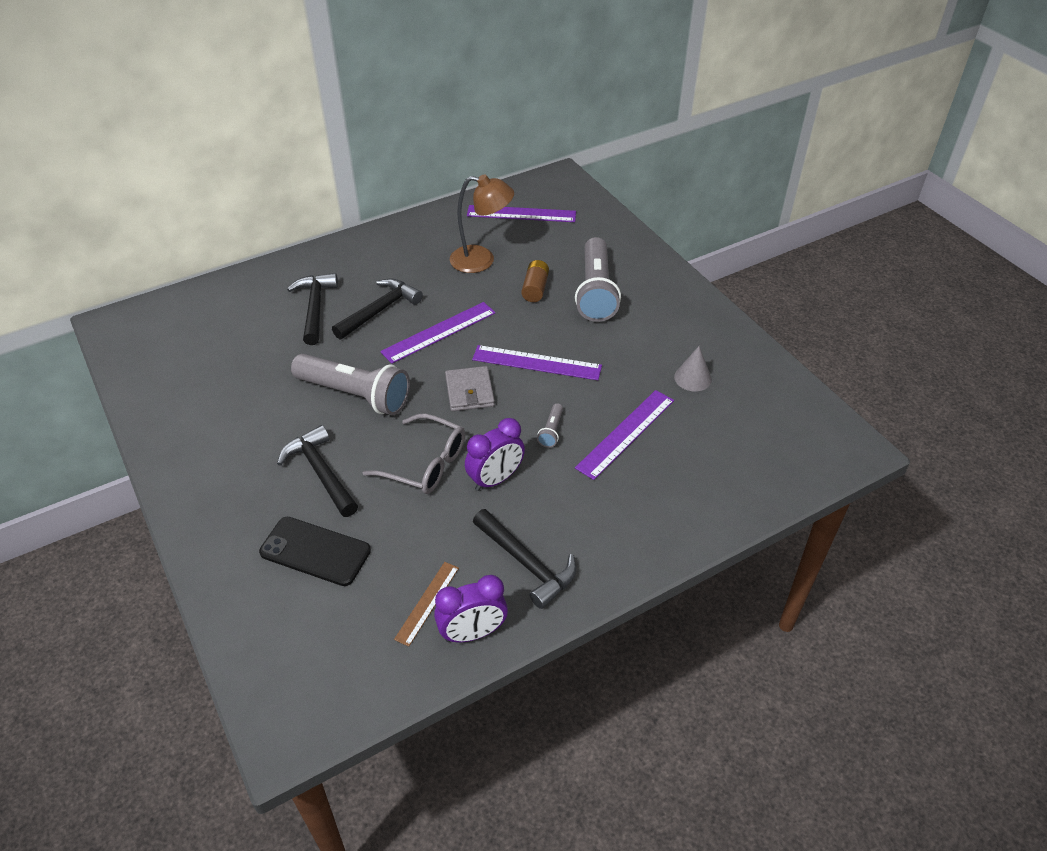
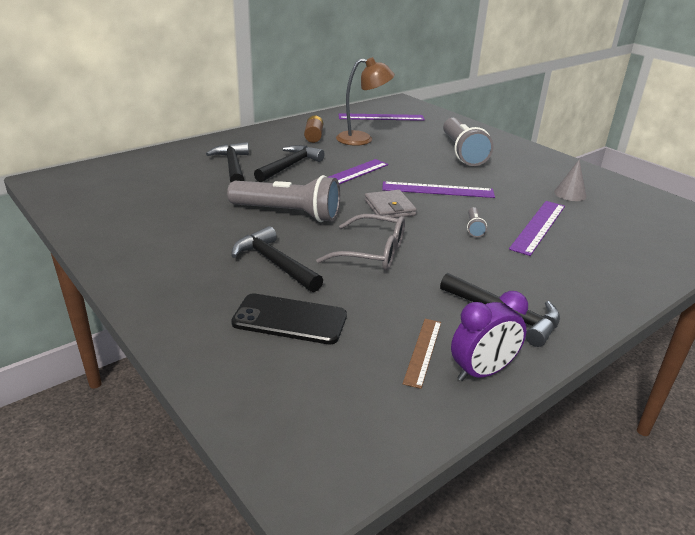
camera: 10 degrees left, 15 degrees down
(495, 479) = (442, 260): purple clock -> none
(535, 289) = (413, 152): brown battery -> brown battery (313, 136)

